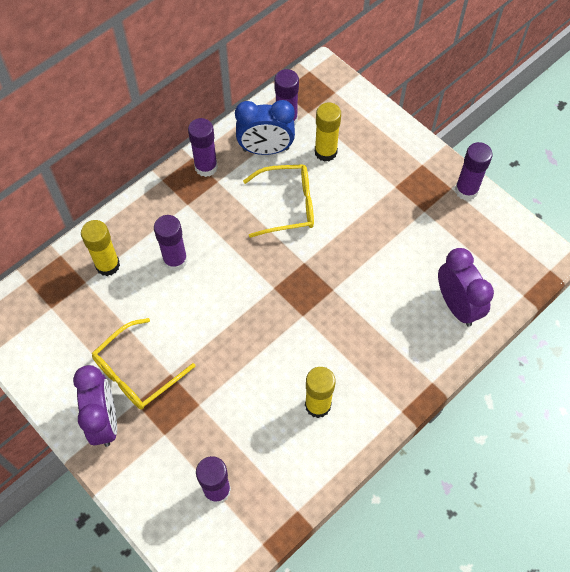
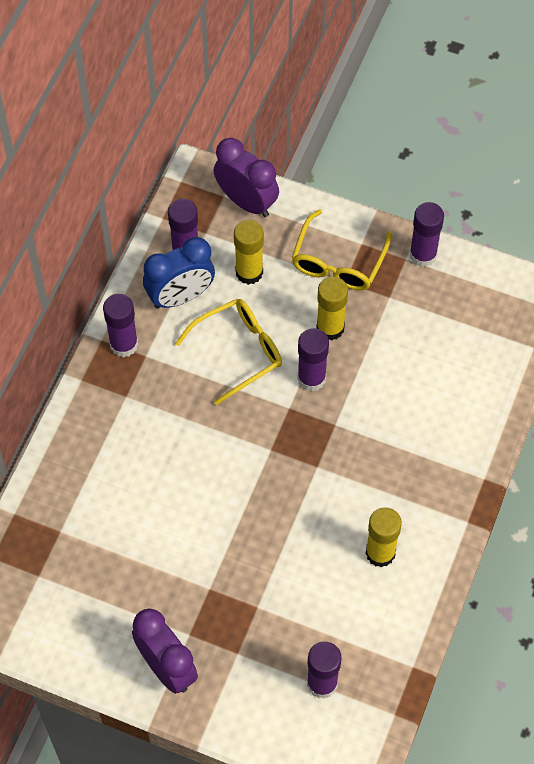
camera: 25 degrees left, 0 degrees up
(107, 265) = (75, 502): yellow glue stick -> yellow glue stick (330, 328)
(136, 372) = (172, 603): yellow glasses -> yellow glasses (338, 262)
(175, 260) = (147, 465): purple glue stick -> purple glue stick (311, 378)
(457, 305) = (472, 387): purple clock -> purple clock (246, 201)

